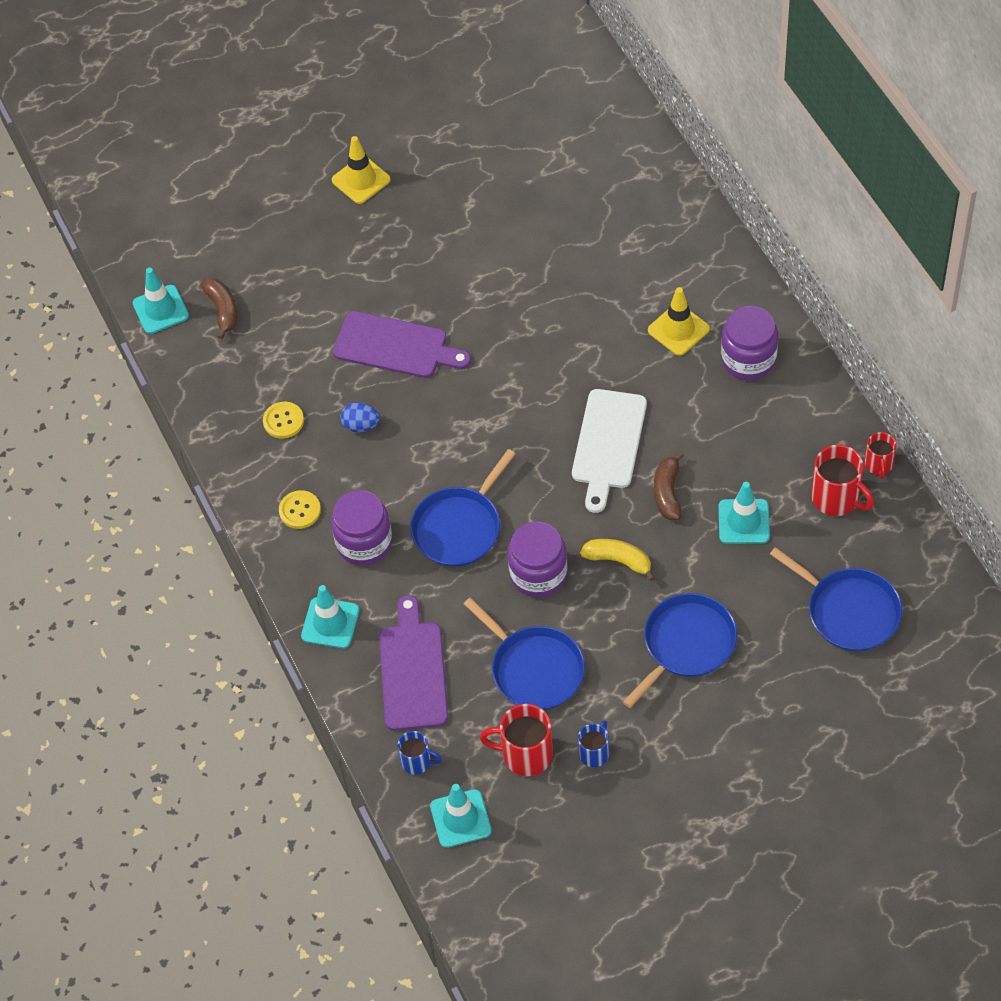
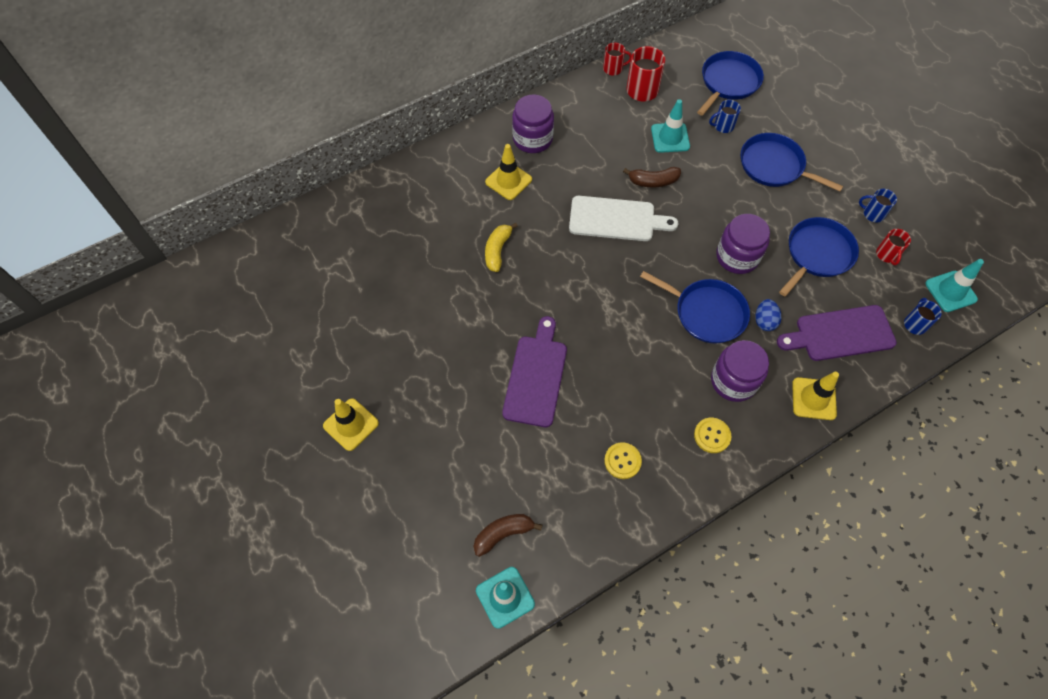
camera: 100 degrees left, 5 degrees up
(330, 623) = (813, 399): turquoise traffic cone -> yellow traffic cone
(361, 425) = (619, 396): blue egg -> blue egg (764, 321)
(525, 754) = (887, 255): red mug -> red mug, size x0.61
(618, 560) = (716, 208): yellow banana -> yellow banana (497, 250)
(763, 591) = (723, 126): none -> blue mug

